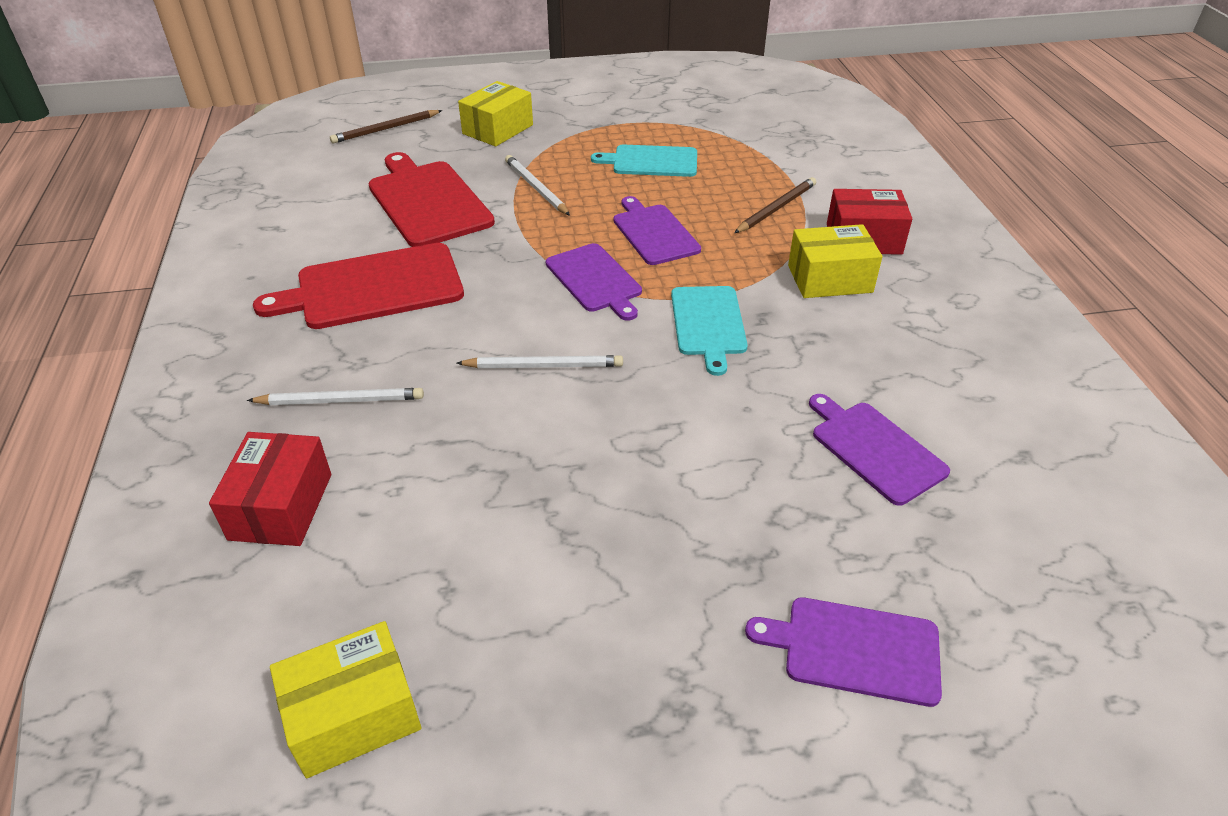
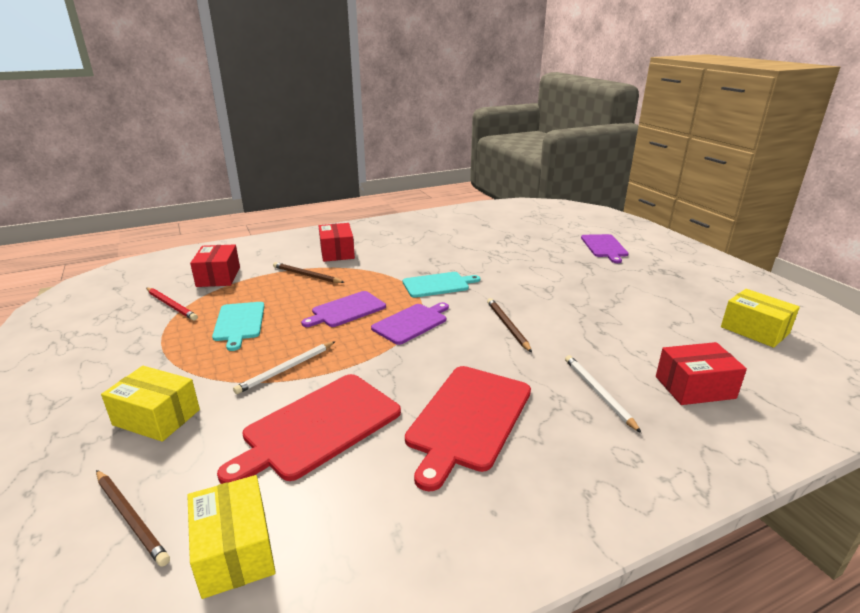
camera: 105 degrees left, 15 degrees down
(373, 287) = (468, 418): red cutting board -> red cutting board turned 60 degrees clockwise
(544, 366) = (507, 326): white pencil -> brown pencil
(713, 122) = (171, 305): none -> red pencil
(788, 146) = (218, 277): none -> red box
(829, 279) = (380, 259): yellow box -> yellow box (235, 550)
(875, 449) = (503, 246): purple cutting board -> none

